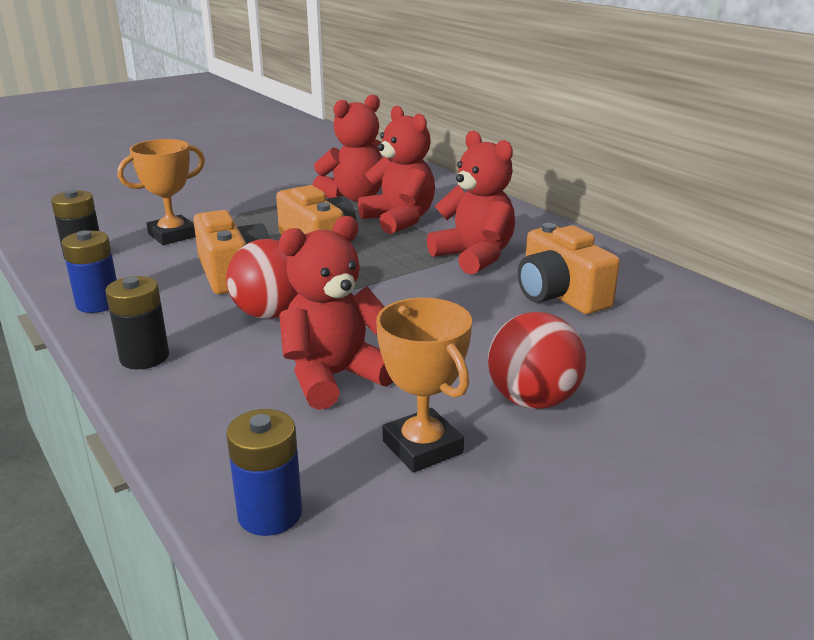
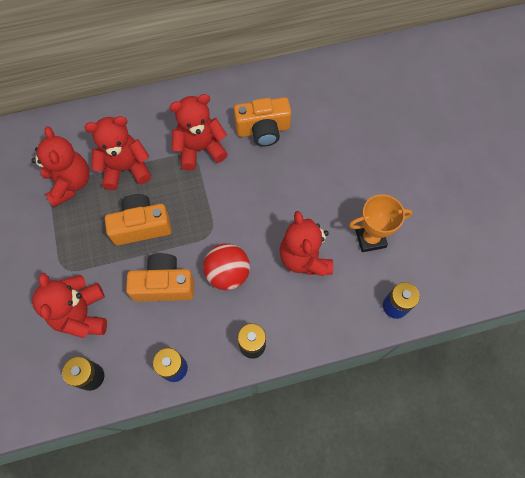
camera: 70 degrees left, 40 degrees up
(172, 235) = (82, 314): orange trophy -> red teddy bear
(532, 400) = (351, 184): red ball -> none

